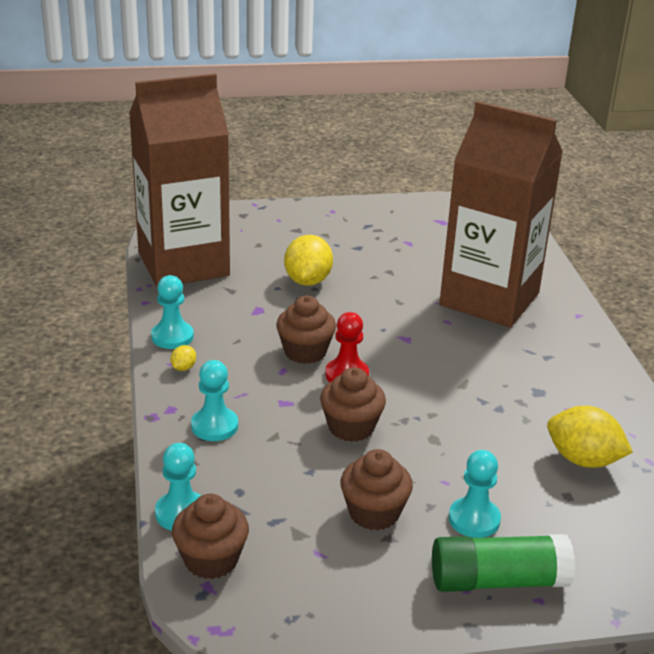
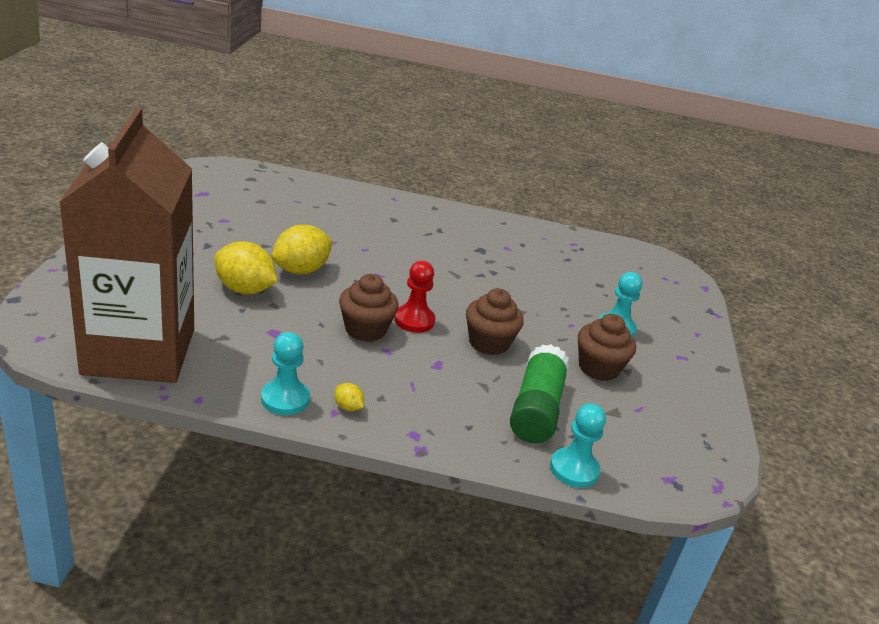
camera: 75 degrees left, 0 degrees up
(211, 560) = (637, 468): brown cupcake -> none
(214, 426) = (455, 414): turquoise pawn -> none
(489, 299) = (346, 221): brown carton -> none
(498, 581) = (678, 342): green glue stick -> green glue stick (536, 409)
(583, 460) = (565, 264): yellow lemon -> yellow lemon (301, 270)

